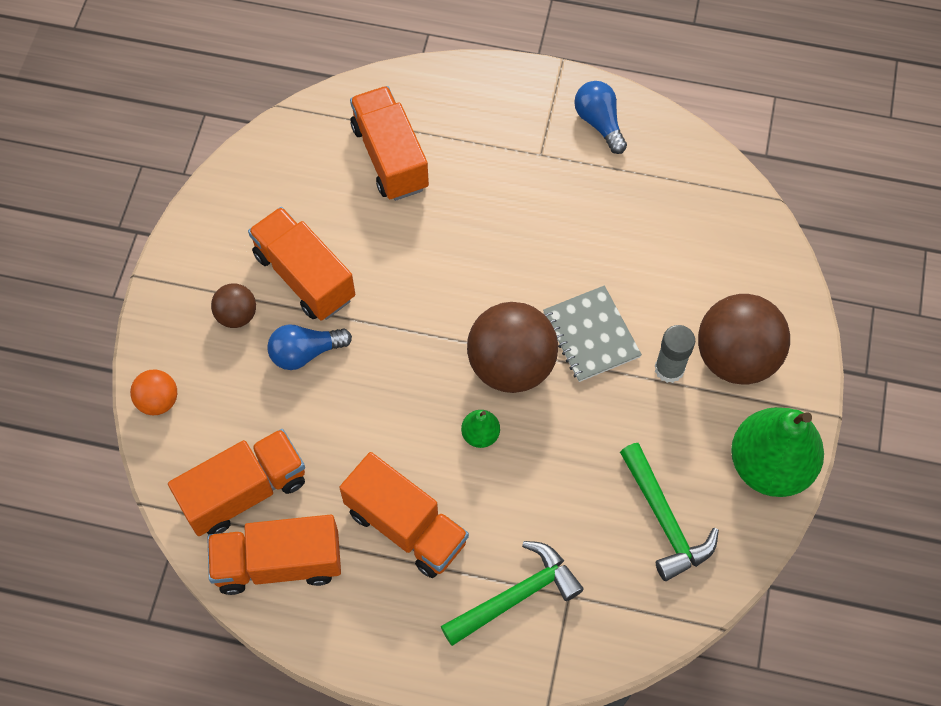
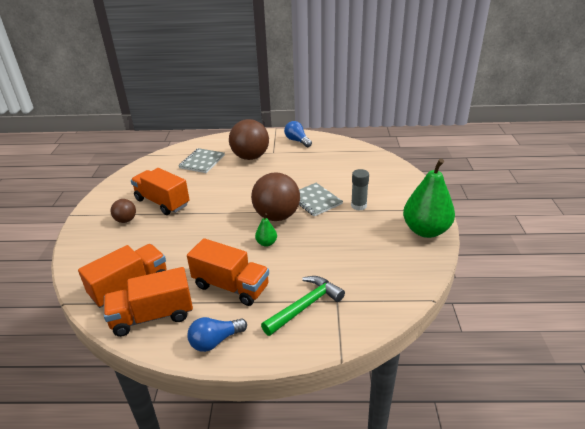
camera: 10 degrees left, 30 degrees down
(158, 401) = (79, 258): orange ball -> none
(305, 353) = (164, 228): blue light bulb -> blue light bulb (215, 341)
(390, 157) = (202, 162): orange truck -> grey notebook
(665, 520) = (380, 260): green hammer -> none
(735, 357) = (390, 197): brown ball -> brown ball (250, 157)

